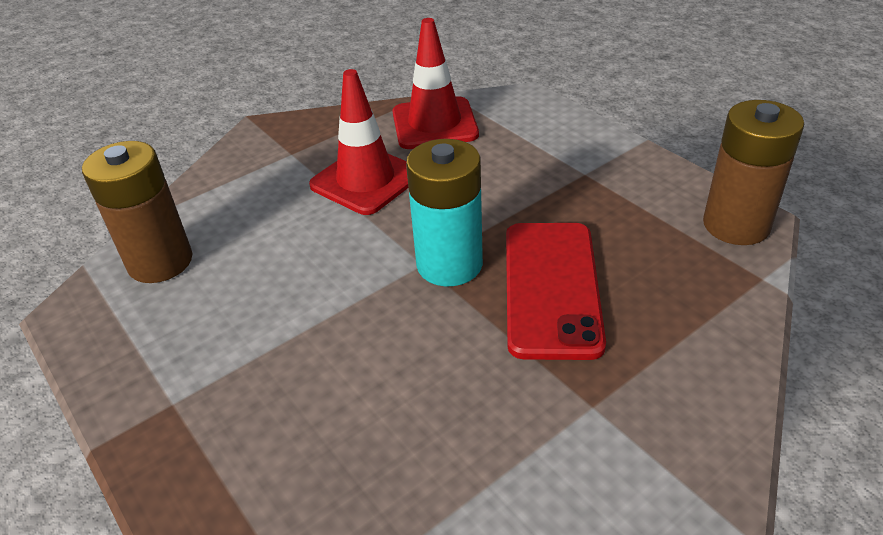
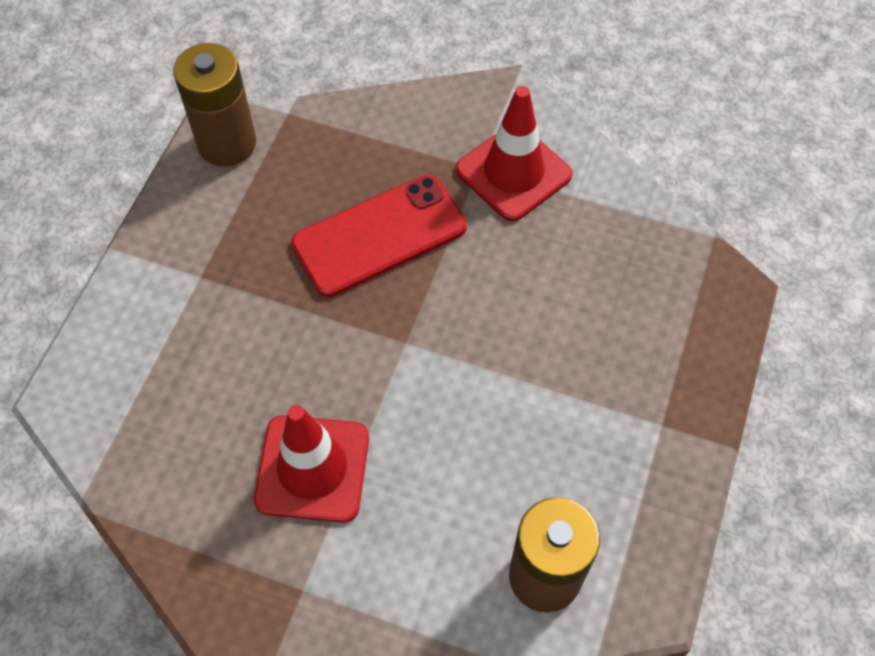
camera: 125 degrees left, 20 degrees up
(434, 124) = (167, 464): red traffic cone -> red traffic cone (513, 172)
(449, 264) = (395, 320): turquoise battery -> none

